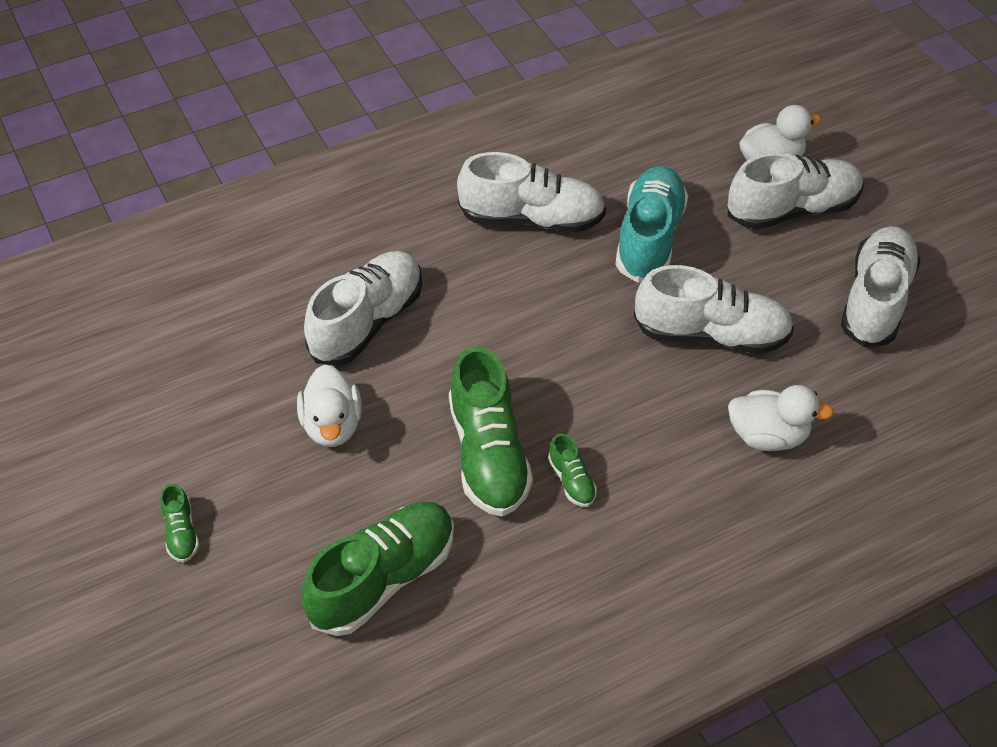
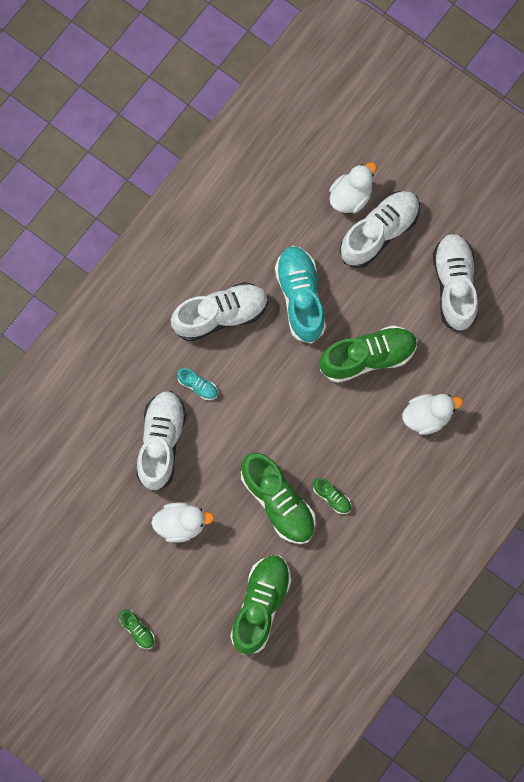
camera: 25 degrees left, 25 degrees up
(332, 425) = (181, 524): white duck -> white duck turned 60 degrees counterclockwise
(456, 279) = (198, 386): none -> turquoise shoe
(711, 334) = (368, 357): white shoe -> green shoe

